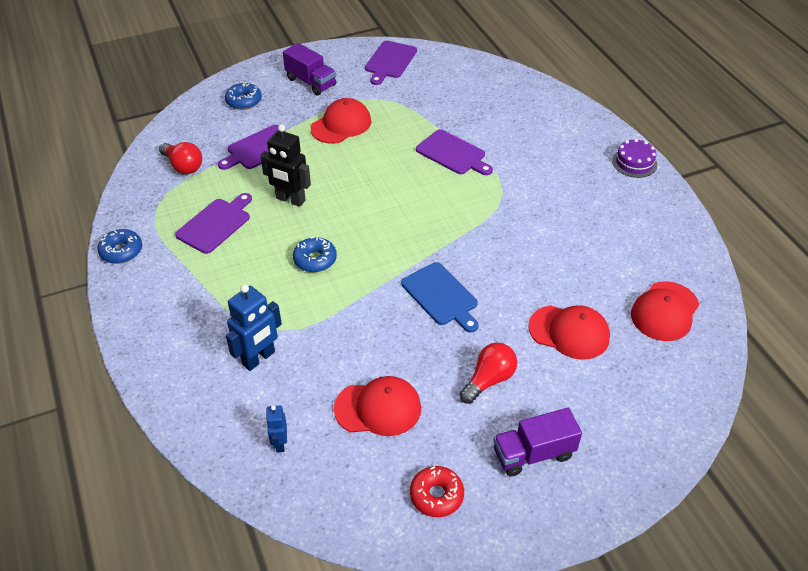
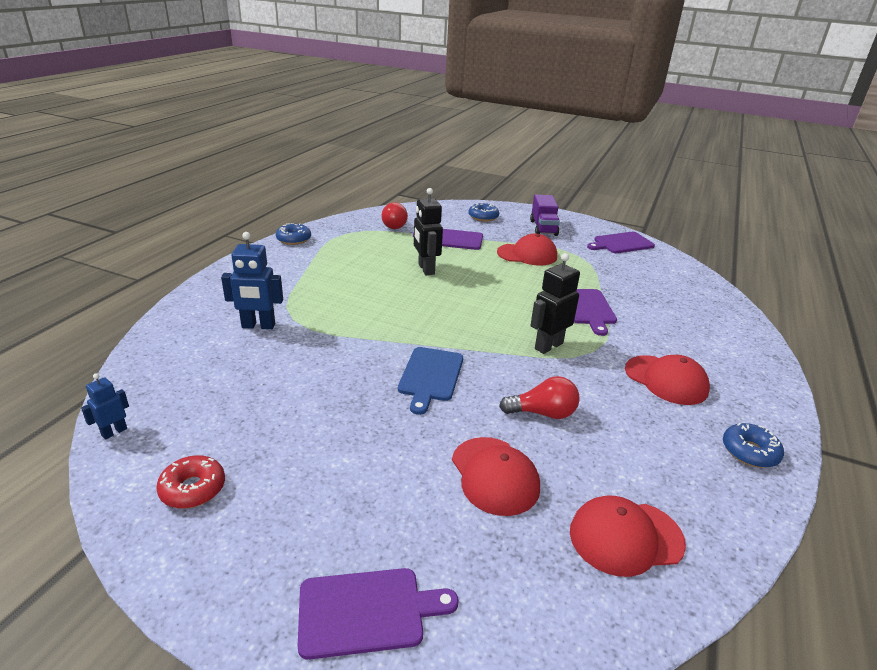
camera: 45 degrees right, 15 degrees down
(215, 224) = (362, 256): purple cutting board -> purple cutting board (367, 611)
(279, 443) = (180, 374): blue robot -> blue robot (114, 432)
(315, 260) = (384, 303): blue donut -> blue donut (749, 452)
(378, 408) = (266, 404): red cap -> red cap (666, 380)
(473, 209) = (548, 346): none -> black robot
(489, 380) = (369, 452): red light bulb -> red light bulb (543, 413)
(533, 453) = (307, 532): purple truck -> none
(634, 163) = (771, 407): purple cake -> none

